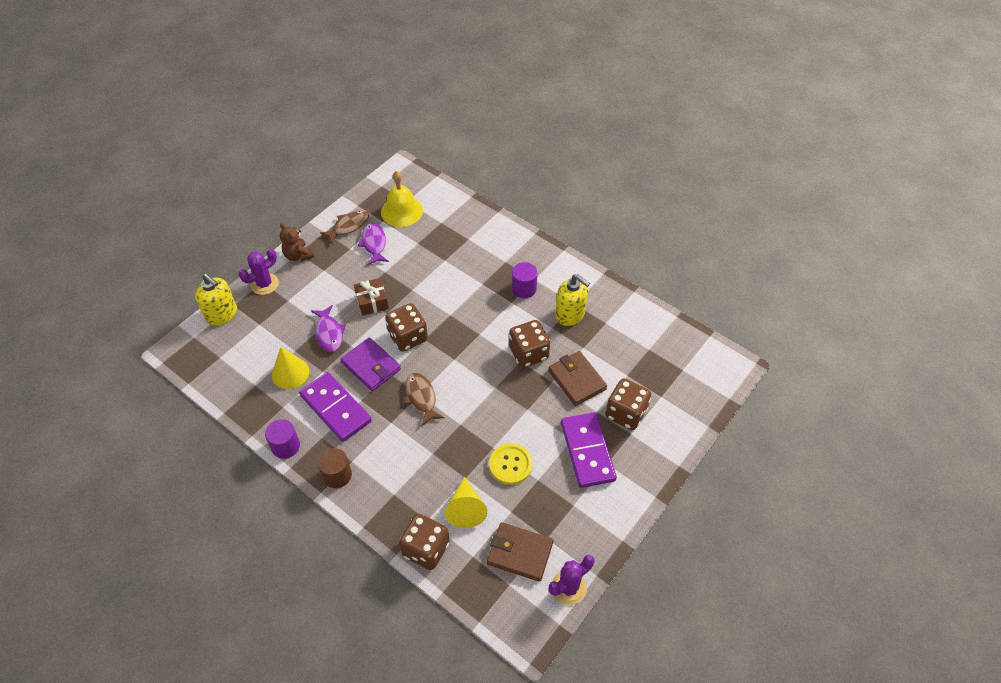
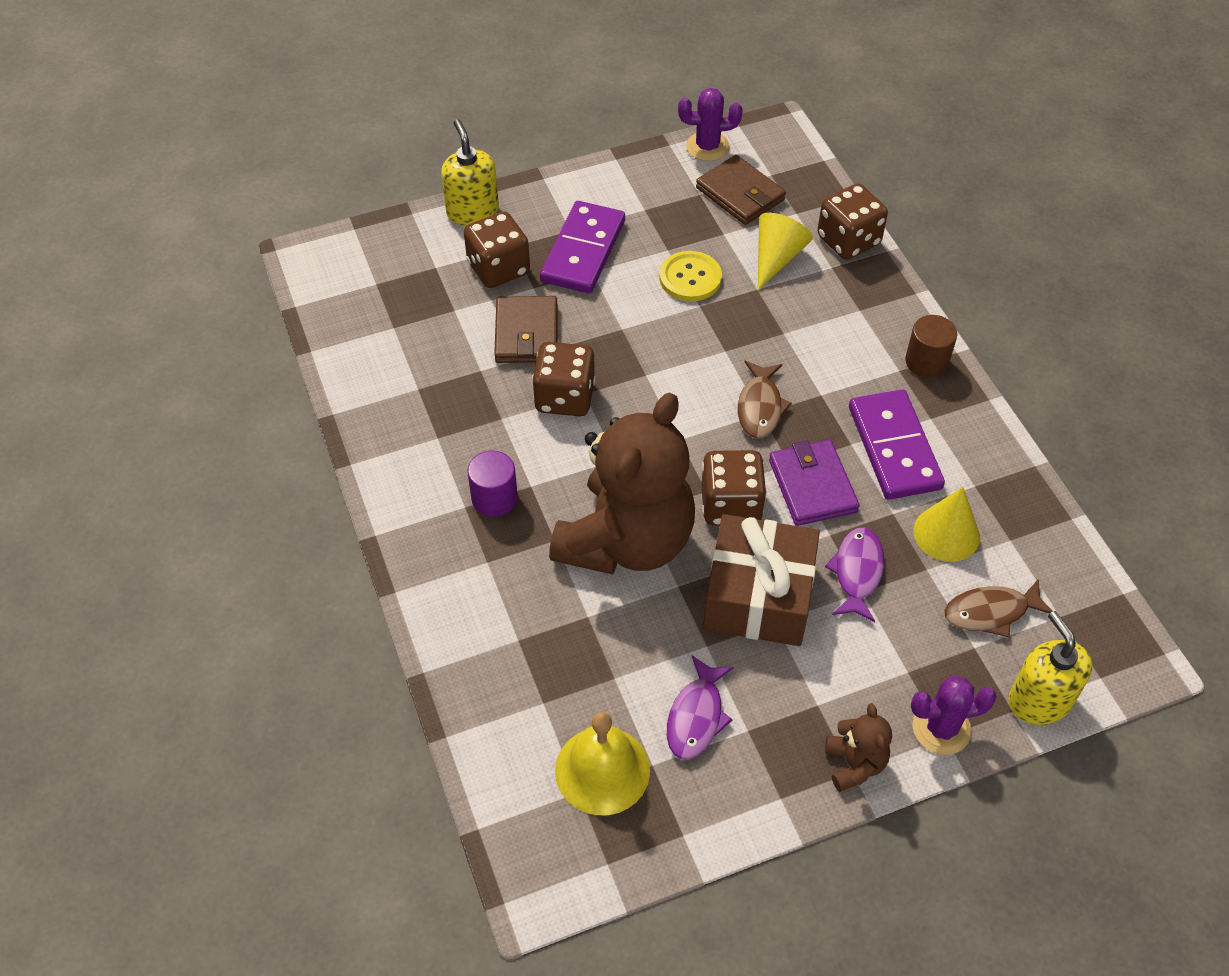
camera: 150 degrees left, 0 degrees up
(286, 446) = (987, 428): purple cylinder -> none
(348, 226) = (726, 786): brown fish -> brown fish (991, 612)
(372, 302) = (758, 596): brown gift -> brown gift, size x1.86
(448, 298) = (626, 541): none -> brown teddy bear
(570, 314) = (458, 424): yellow soap dispenser -> yellow soap dispenser (472, 211)

